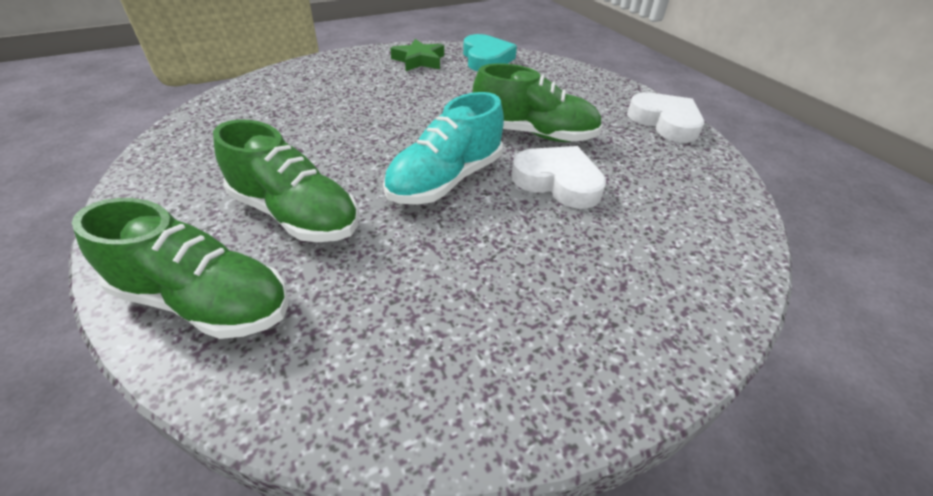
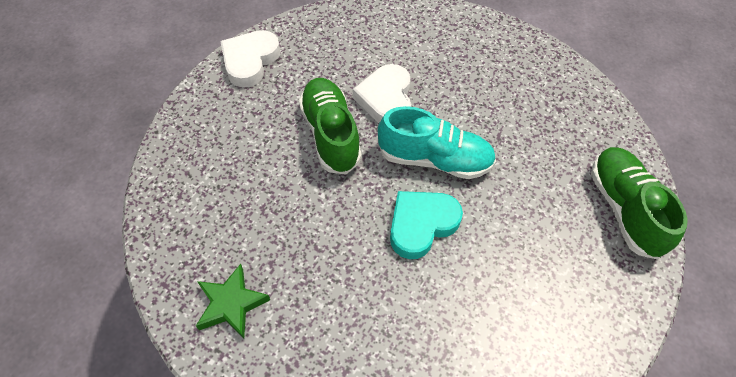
camera: 120 degrees left, 15 degrees up
(295, 215) = (538, 220): green shoe -> none
(486, 59) = (184, 238): turquoise heart -> turquoise heart (421, 224)

